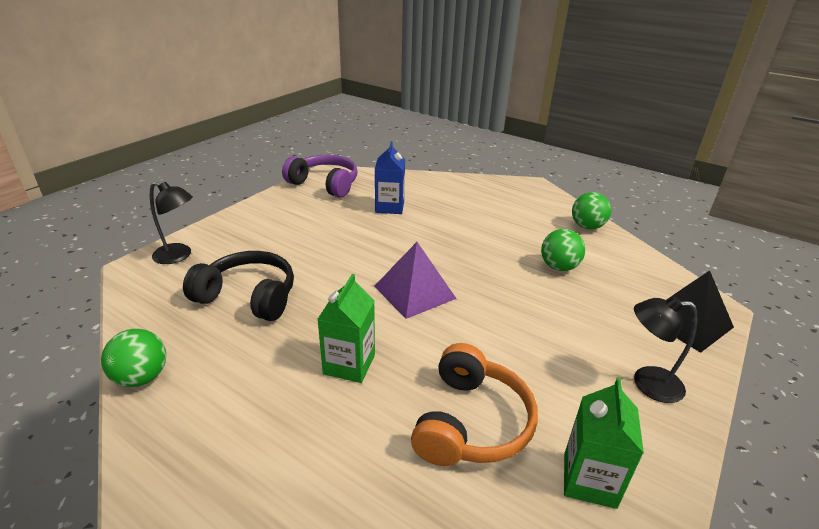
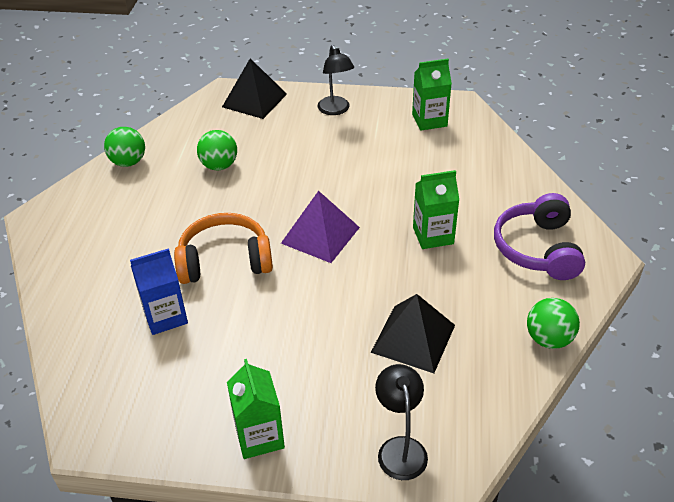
camera: 115 degrees left, 10 degrees up
(248, 296) = (413, 338): black headphones -> black pyramid
(259, 214) = (259, 436): none -> green carton
(325, 184) = (130, 415): purple headphones -> purple headphones (537, 249)
(471, 422) = (430, 166): orange headphones -> orange headphones (225, 260)

